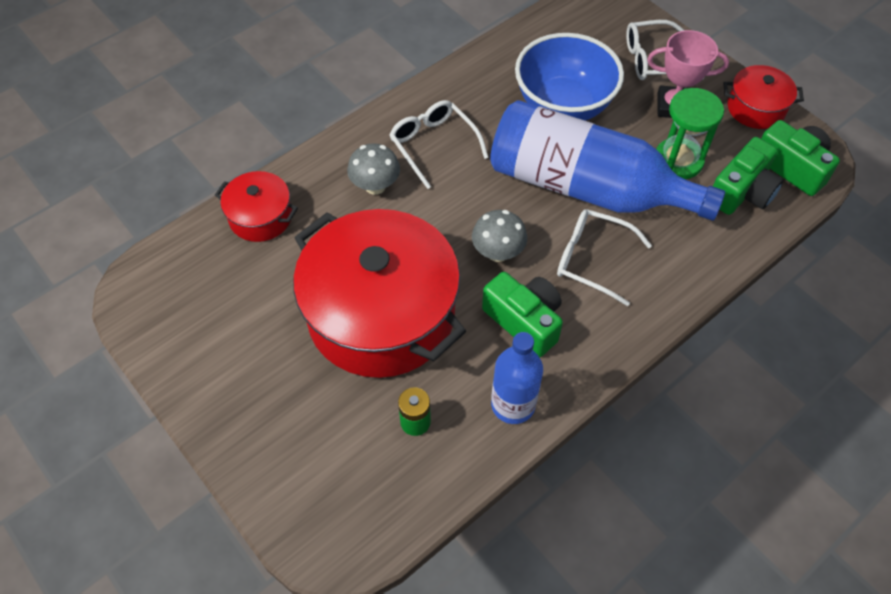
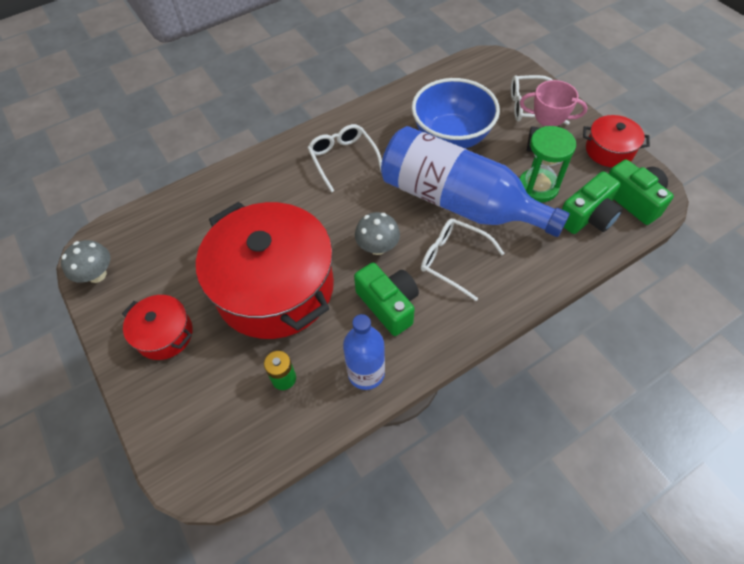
camera: 10 degrees right, 0 degrees up
(260, 217) = (199, 203): red pot -> red pot (164, 334)
(375, 186) = (291, 186): grey mushroom -> grey mushroom (97, 275)

